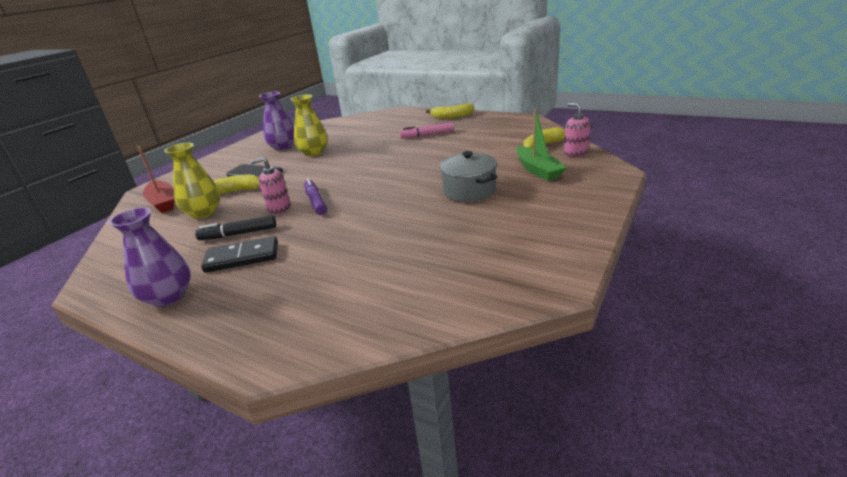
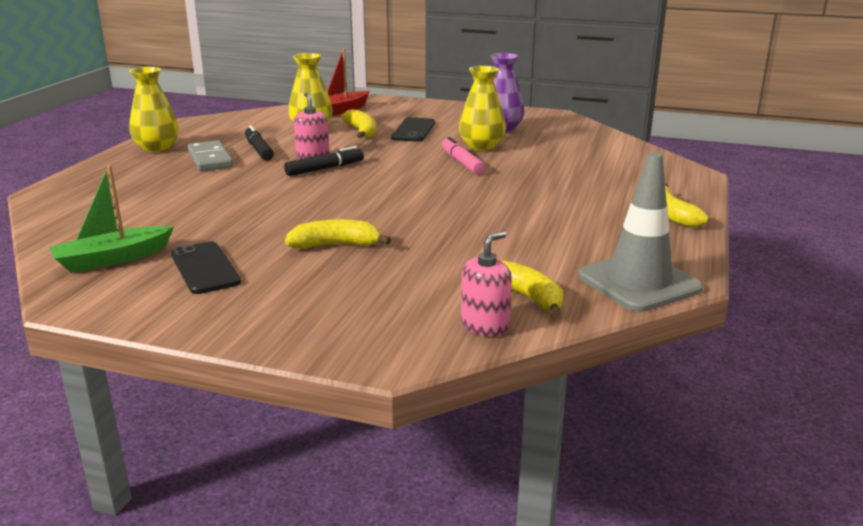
camera: 75 degrees right, 5 degrees down
(168, 297) = (157, 148): purple vase -> yellow vase
(242, 257) = (210, 159): black domino -> grey domino
(315, 202) = (325, 168): purple marker -> black marker
(427, 135) = (562, 203): pink marker -> pink marker (462, 162)
(469, 191) = (336, 245): grey pot -> yellow banana
(499, 233) = (204, 268): none -> black phone
(529, 125) = (639, 282): none -> grey traffic cone
(538, 170) = (405, 291): green boat -> green boat (112, 259)

